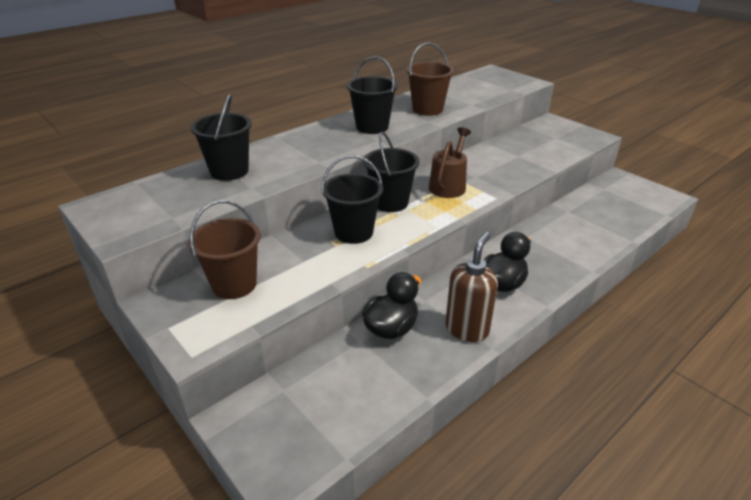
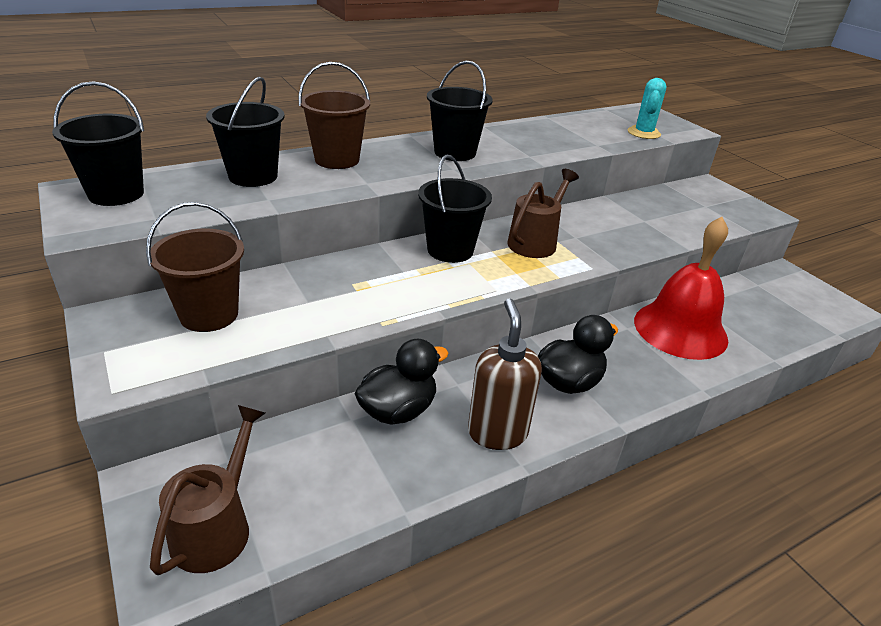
camera: 10 degrees right, 0 degrees up
(298, 437) = (217, 526): none -> brown watering can
(353, 232) = (386, 278): black bucket -> black bucket (116, 194)
(427, 109) = (536, 142): brown bucket -> brown bucket (337, 160)
(467, 329) = (497, 432): brown soap dispenser -> brown soap dispenser turned 45 degrees counterclockwise
(500, 90) = (643, 133): none -> turquoise cactus
(563, 231) = (680, 329): none -> red bell

